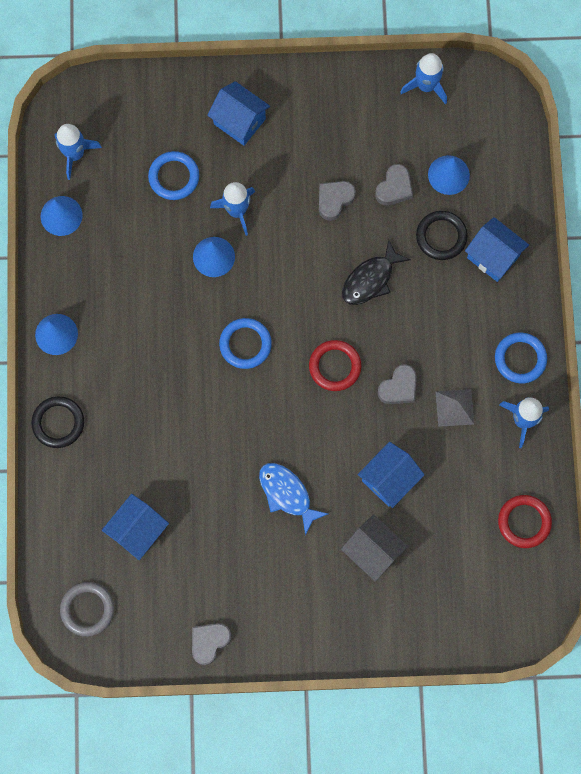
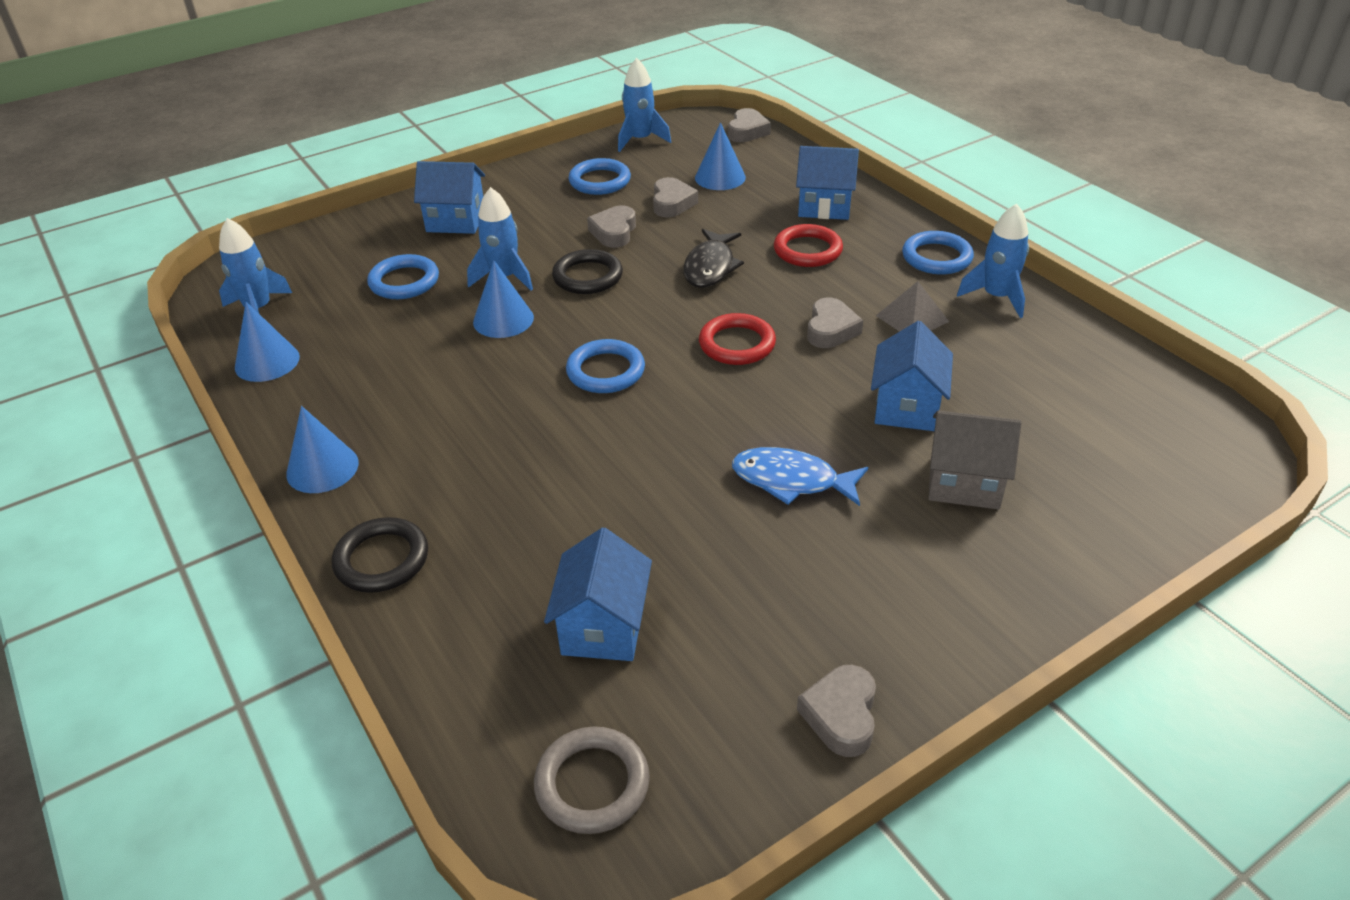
camera: 30 degrees left, 35 degrees down
(363, 128) = (600, 181): none -> blue ring
(441, 236) = (756, 214): black ring -> black ring (587, 276)
(512, 122) = (747, 131): none -> grey heart
(524, 522) = (1105, 371): red ring -> red ring (807, 250)

